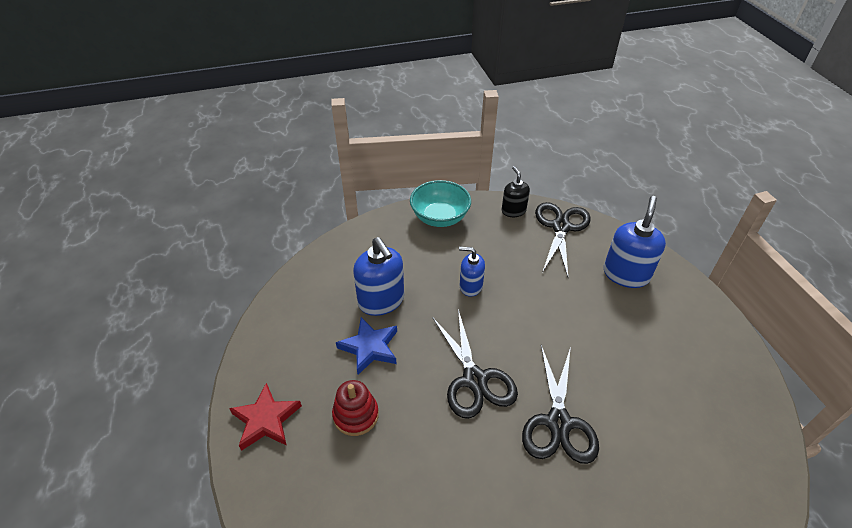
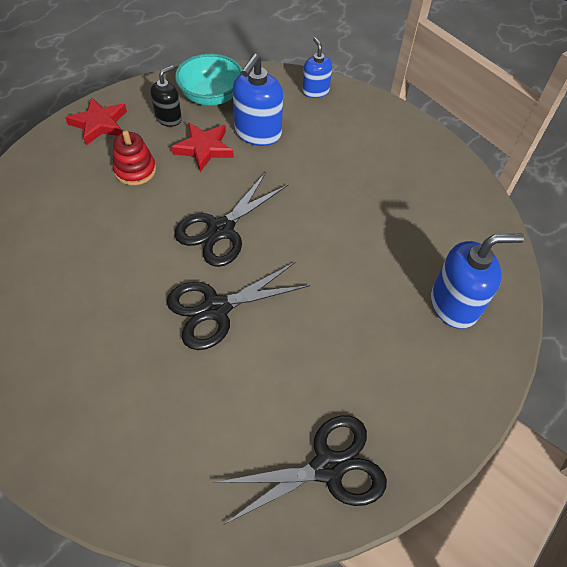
camera: 55 degrees right, 10 degrees up
(369, 347) = (204, 148): blue star -> red star
(440, 217) = (392, 126): turquoise bowl -> turquoise bowl (211, 96)
(470, 286) = (325, 184): blue soap dispenser -> blue soap dispenser (315, 91)
(513, 211) = (457, 176): black soap dispenser -> black soap dispenser (169, 118)
(561, 227) = (472, 223): black scissors -> black scissors (328, 467)

